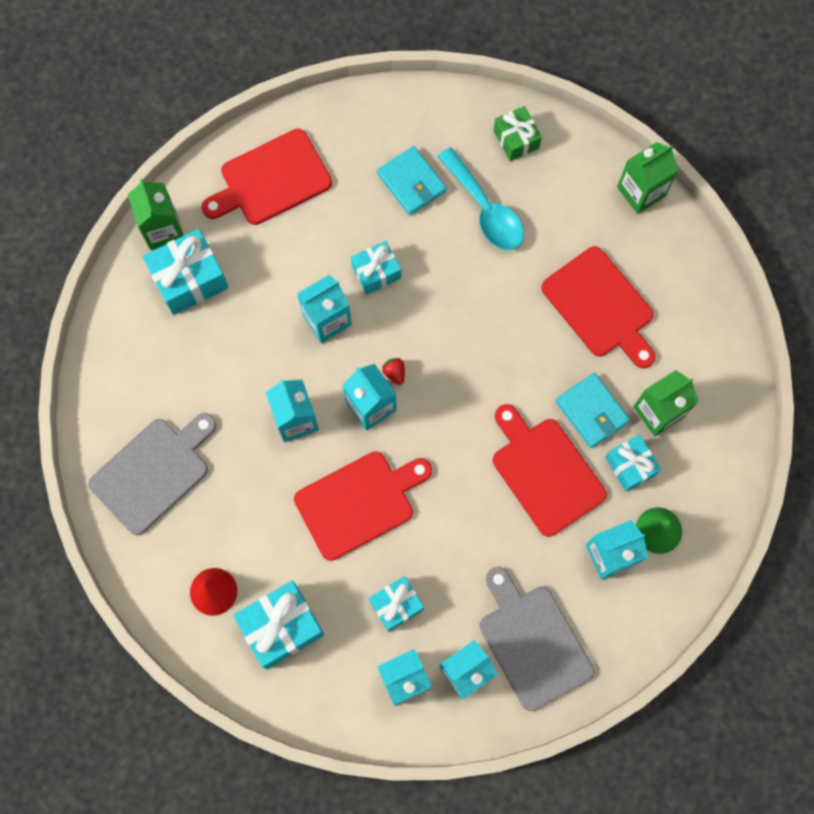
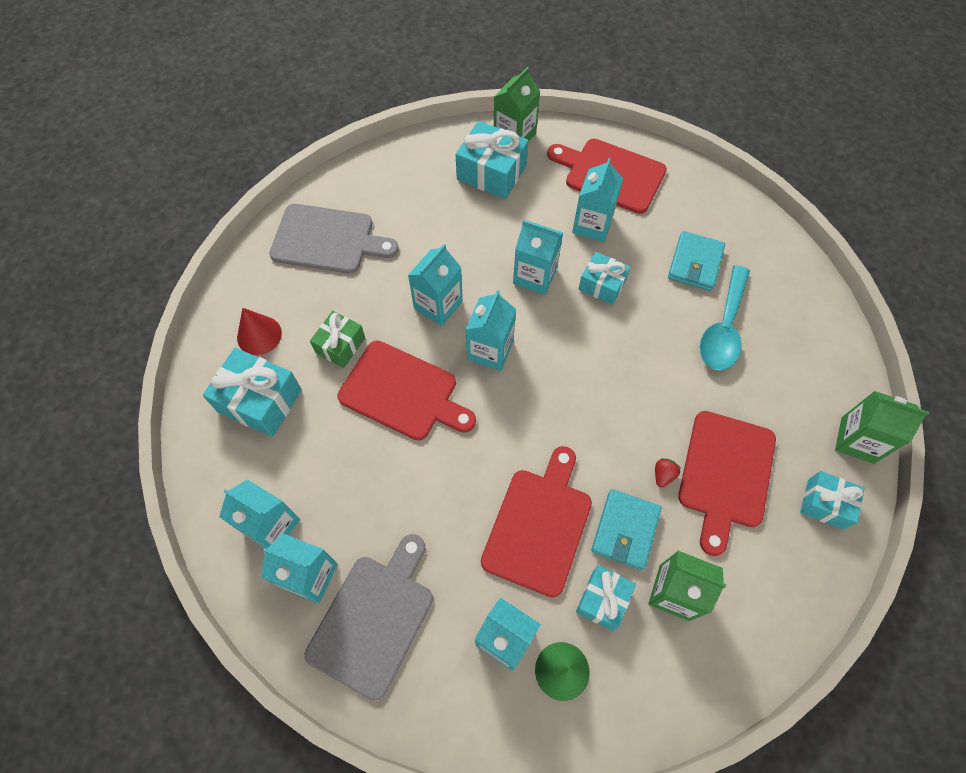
camera: 55 degrees right, 10 degrees down
(311, 235) = (592, 225): none -> turquoise carton
(394, 373) = (531, 350): red strawberry -> red strawberry (663, 475)
(396, 605) = (334, 477): turquoise gift -> turquoise gift (825, 504)
(516, 139) = (802, 313): green gift -> green gift (340, 345)

